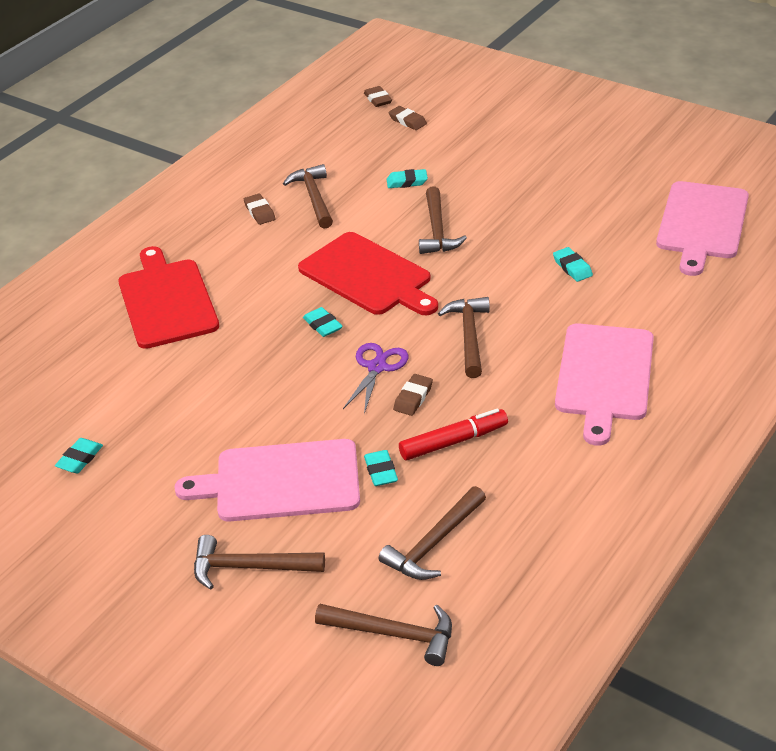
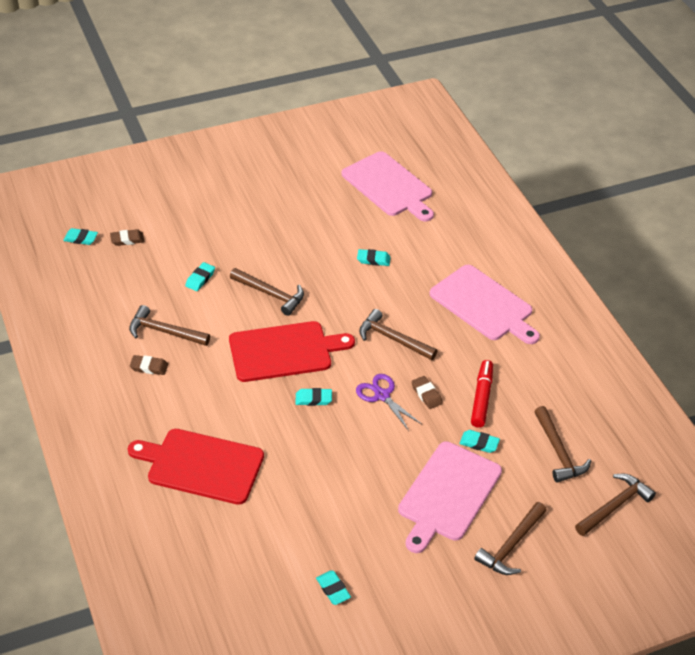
camera: 60 degrees left, 5 degrees up
(378, 99) = (81, 239): brown eraser -> turquoise eraser

